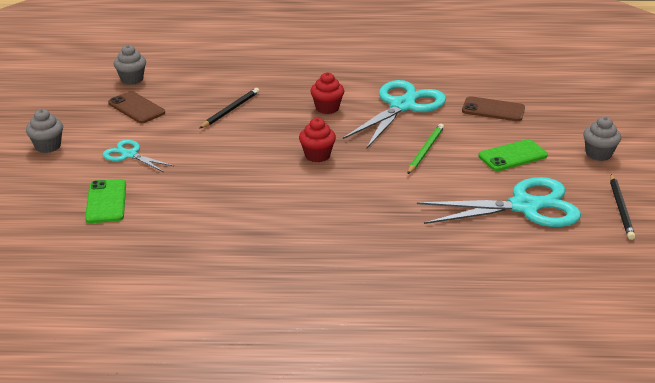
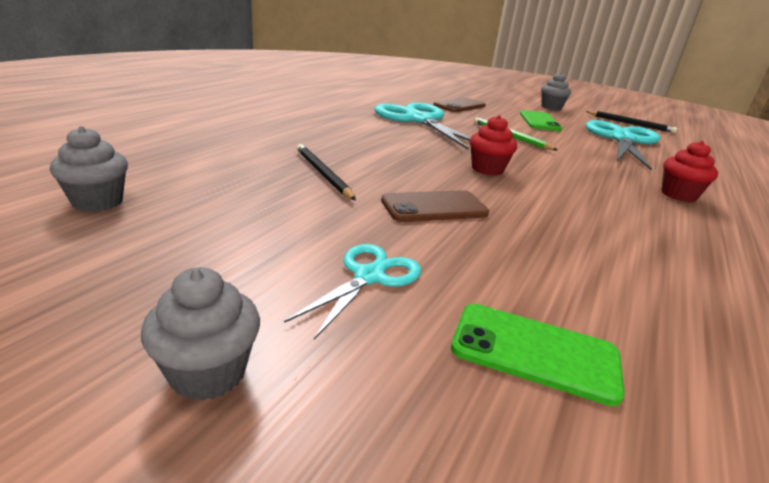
camera: 65 degrees left, 5 degrees down
(129, 155) = (369, 277): turquoise scissors -> turquoise scissors turned 150 degrees clockwise
(136, 108) = (207, 225): brown phone -> brown phone (434, 207)
(327, 108) = (386, 139): red cupcake -> red cupcake (678, 195)

